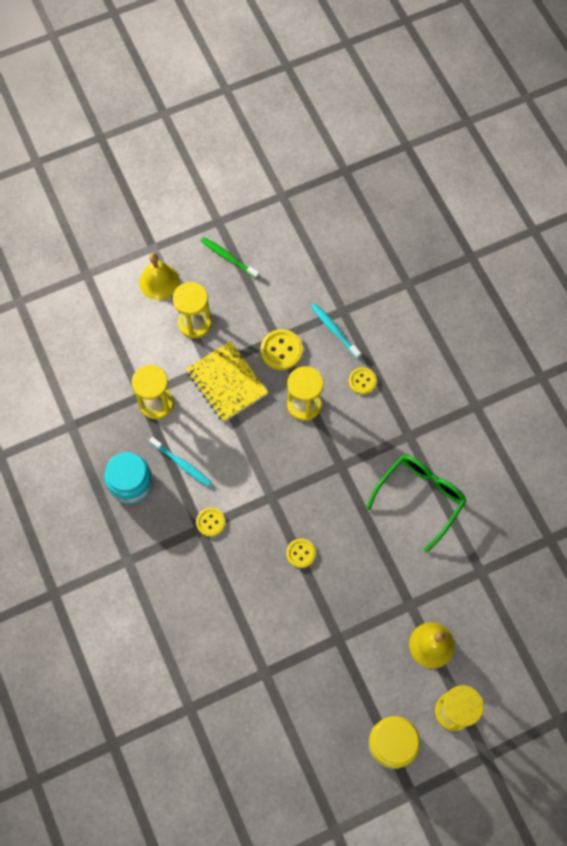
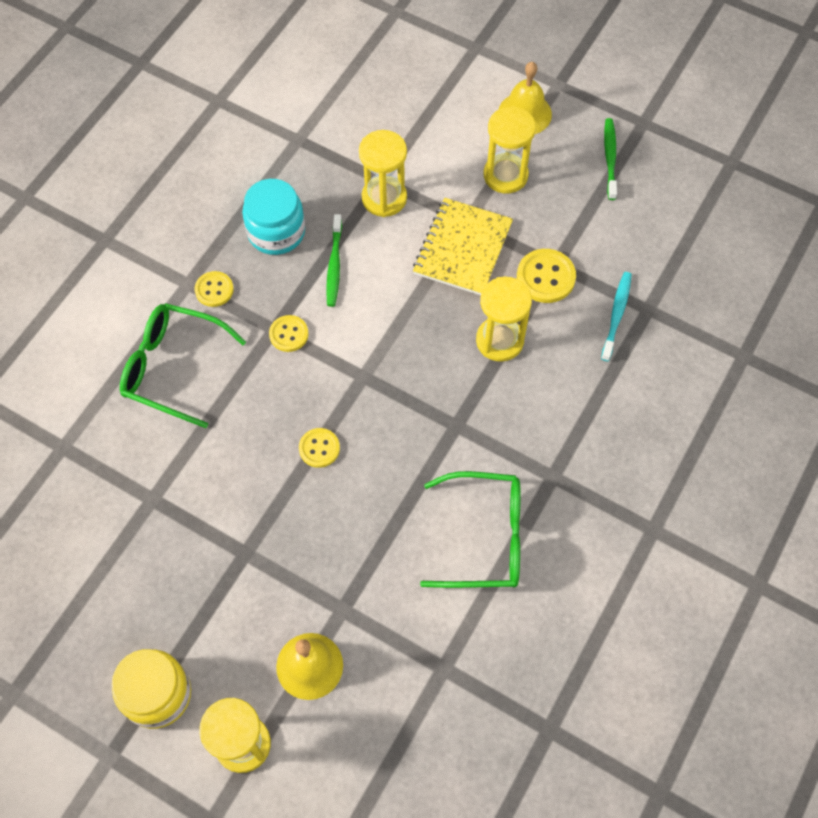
camera: 55 degrees right, 5 degrees down
(182, 464) = (334, 265): turquoise toothbrush -> green toothbrush
(182, 607) = (172, 367): none -> green glasses
(362, 381) = (579, 383): yellow button -> yellow button (214, 290)

